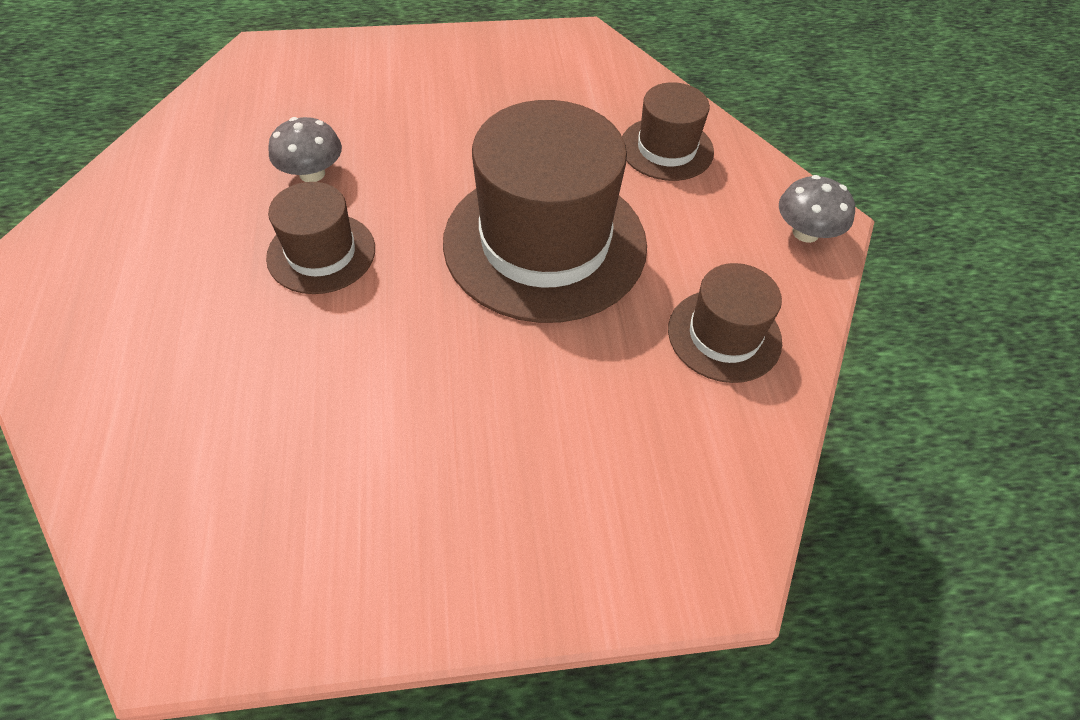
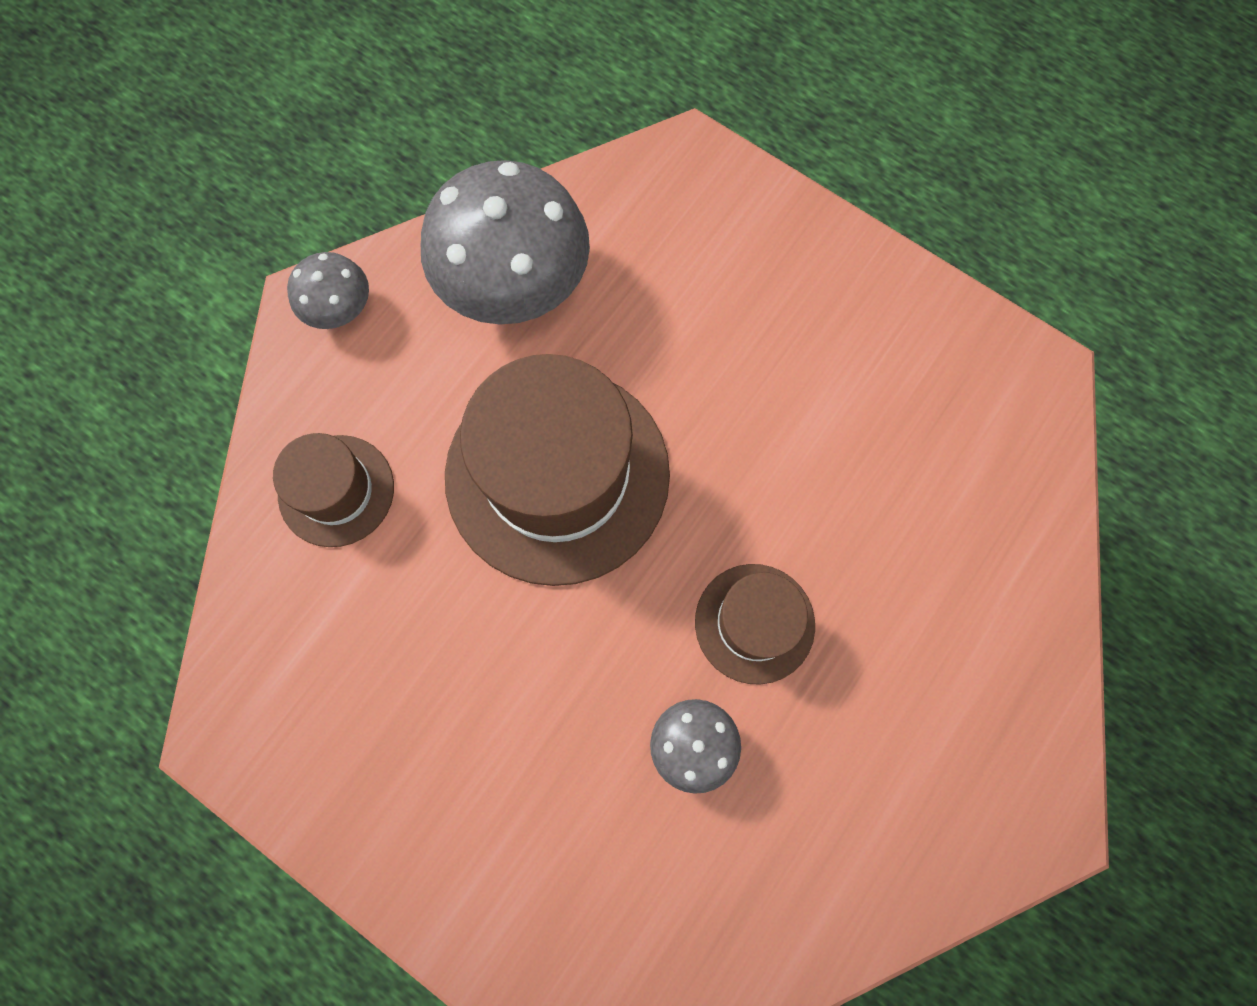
camera: 135 degrees left, 20 degrees up
(724, 335) = (513, 281): brown hat -> grey mushroom

